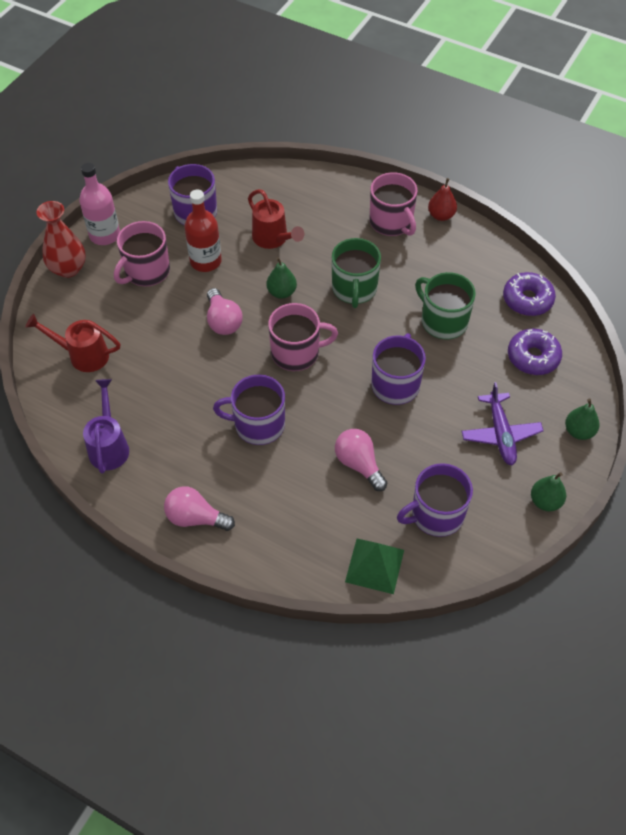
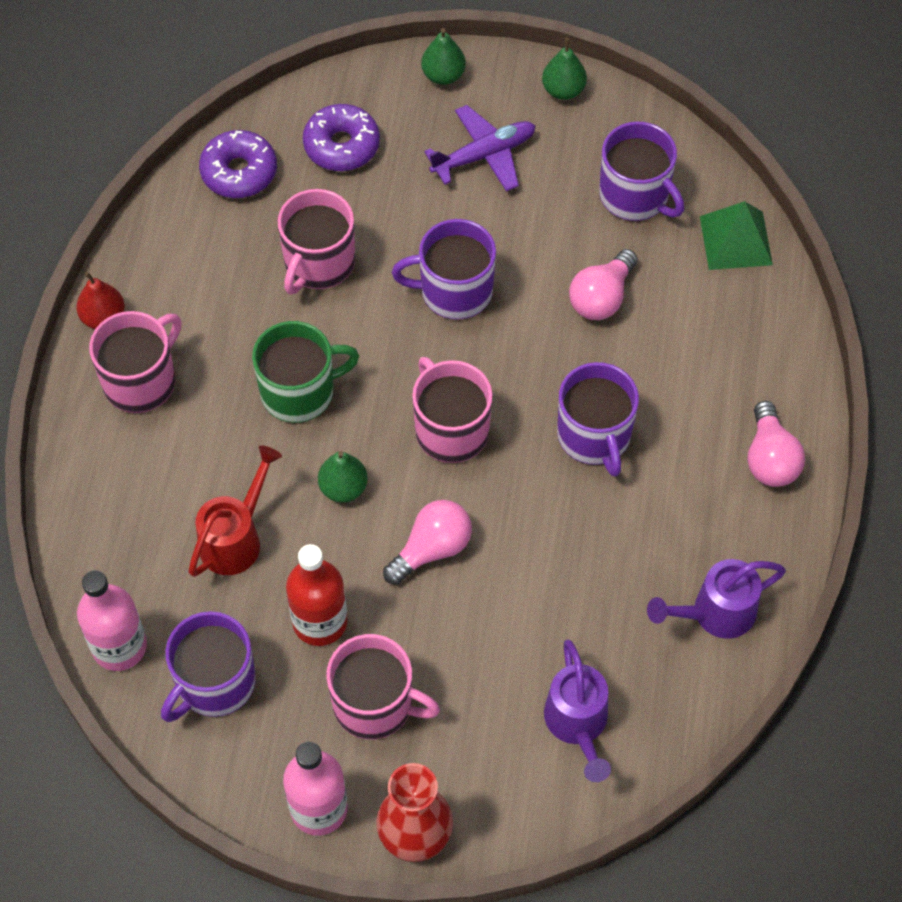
camera: 110 degrees left, 5 degrees up
(83, 355) = (577, 724): red watering can -> purple watering can
(235, 181) = (119, 646): none -> pink bottle
(443, 321) = (318, 263): green mug -> pink mug

